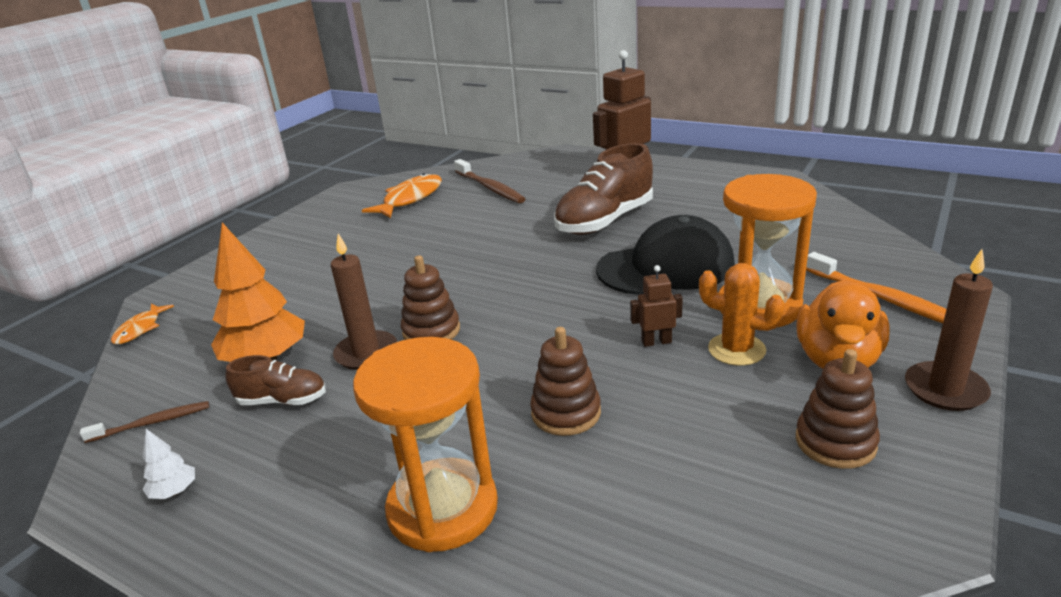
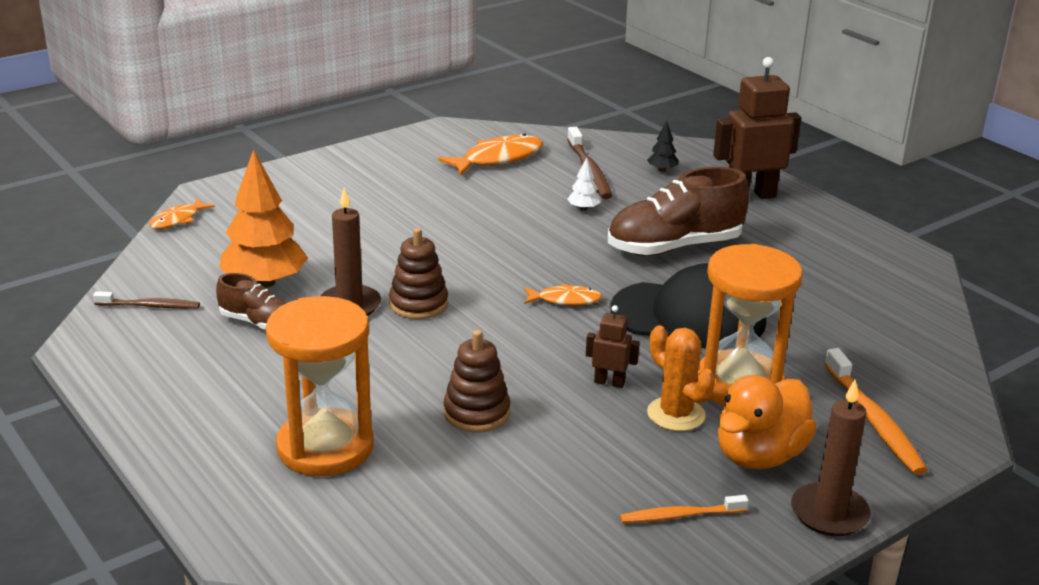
camera: 20 degrees right, 0 degrees up
(174, 491) = (141, 364): white tree -> white tree (583, 208)
(544, 173) = (662, 170): none -> black tree
(557, 286) = (565, 300): none -> orange fish
(835, 442) = (680, 515): brown stacking toy -> orange toothbrush

